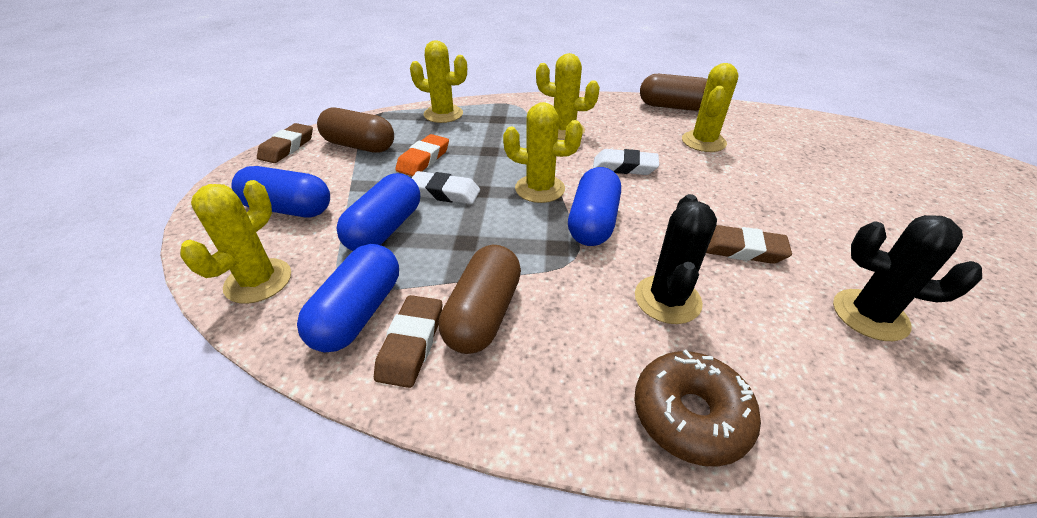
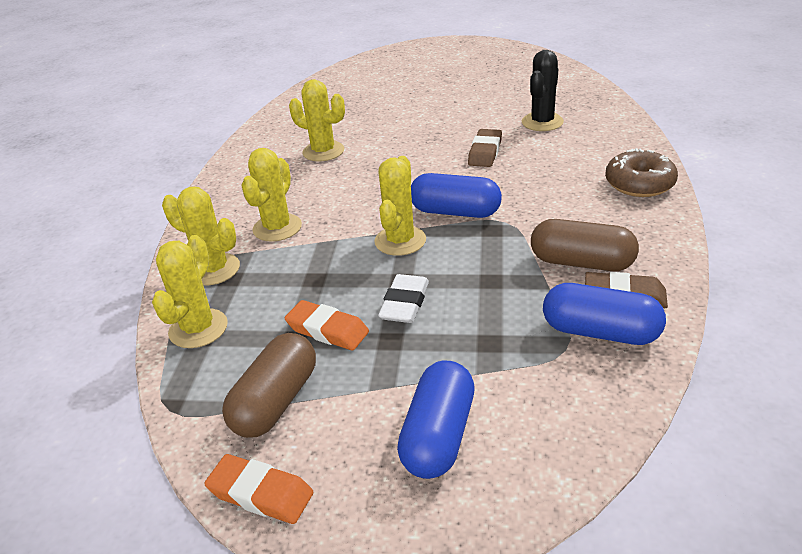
camera: 85 degrees left, 5 degrees down
(258, 281) = (576, 418): yellow cactus -> yellow cactus (213, 269)
(287, 147) = (261, 493): brown eraser -> orange eraser
(385, 229) = (475, 338): blue capsule -> none
(624, 167) = (364, 193): white eraser -> none
(667, 299) = (545, 184): black cactus -> none
(673, 107) = (244, 161): brown capsule -> none

